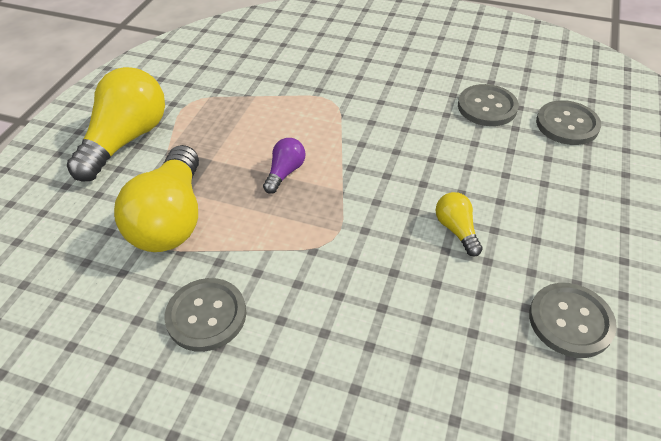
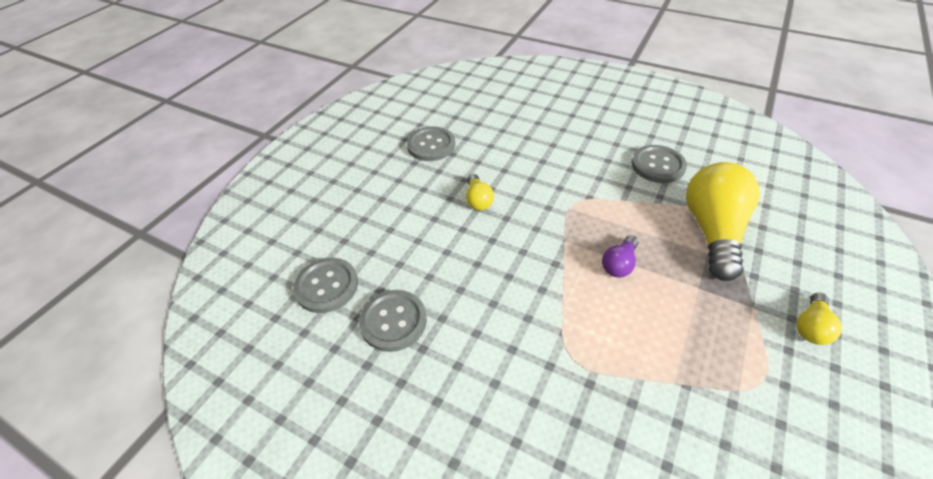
camera: 170 degrees left, 0 degrees up
(126, 140) = (811, 326): yellow light bulb -> yellow light bulb, size x0.47

